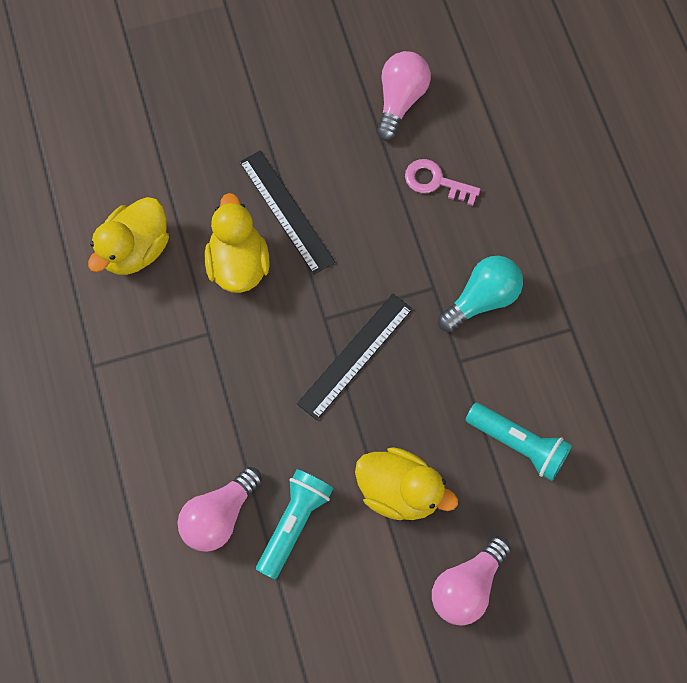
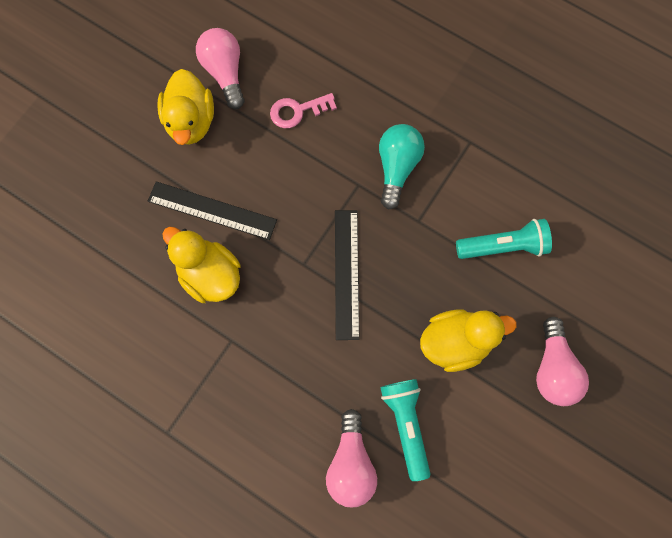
camera: 40 degrees left, 5 degrees up
(135, 250) = (125, 323): yellow duck -> yellow duck (191, 121)

